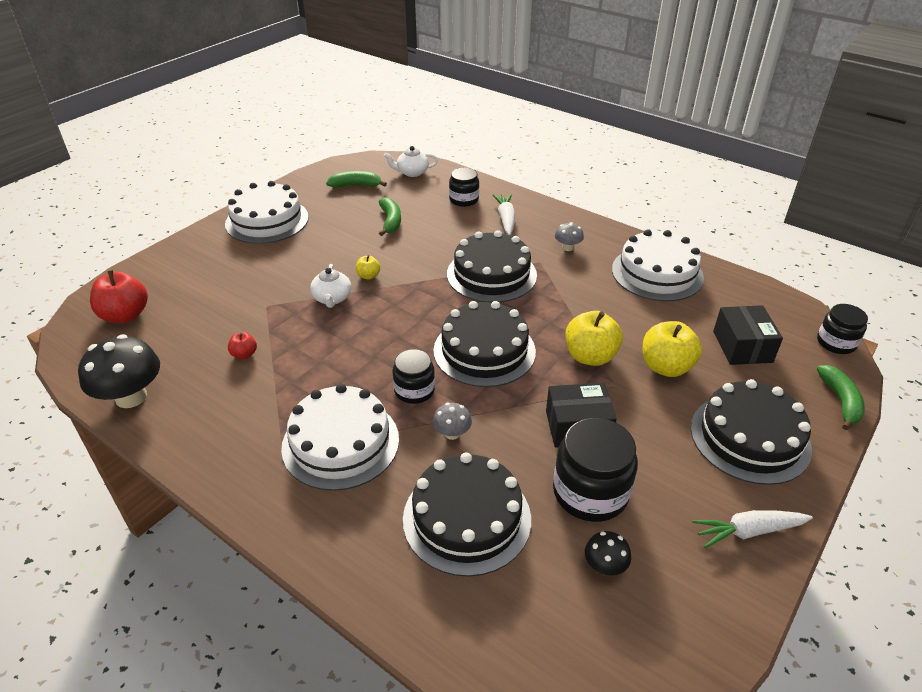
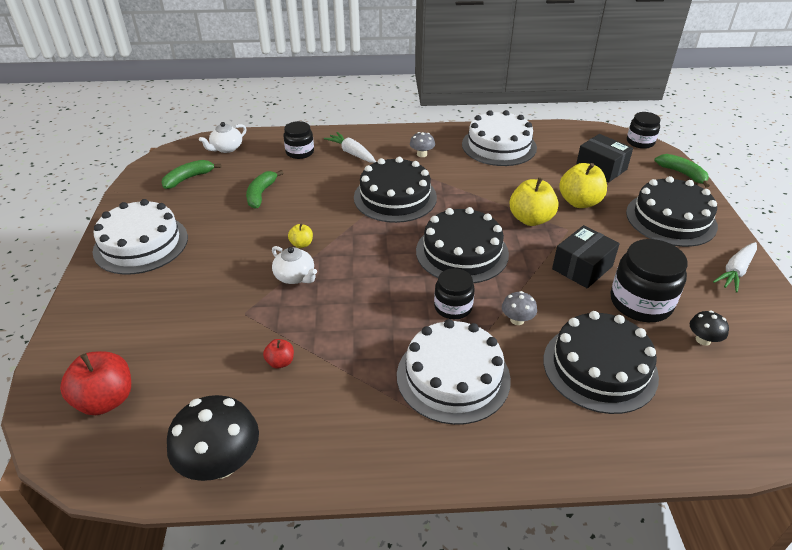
camera: 40 degrees left, 0 degrees up
(390, 221) = (261, 194): green banana -> green banana turned 120 degrees counterclockwise

